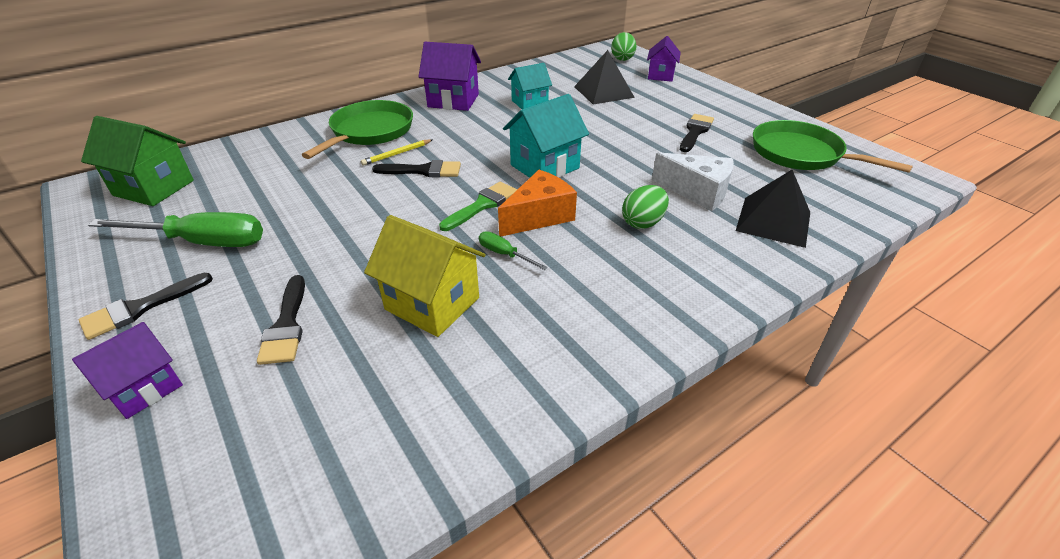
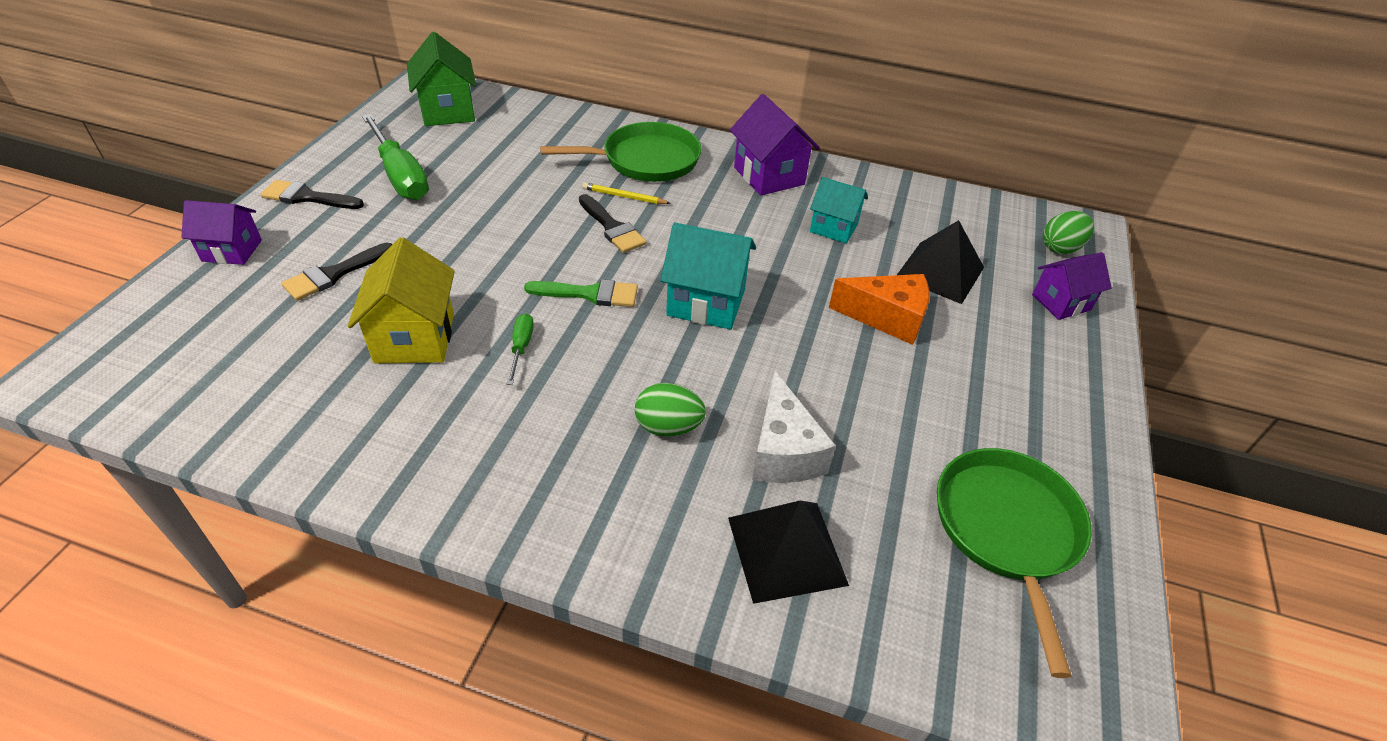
camera: 50 degrees right, 5 degrees up
(539, 216) = (606, 341): orange cheese -> orange cheese (887, 318)
(695, 132) = (937, 395): black brush -> none

